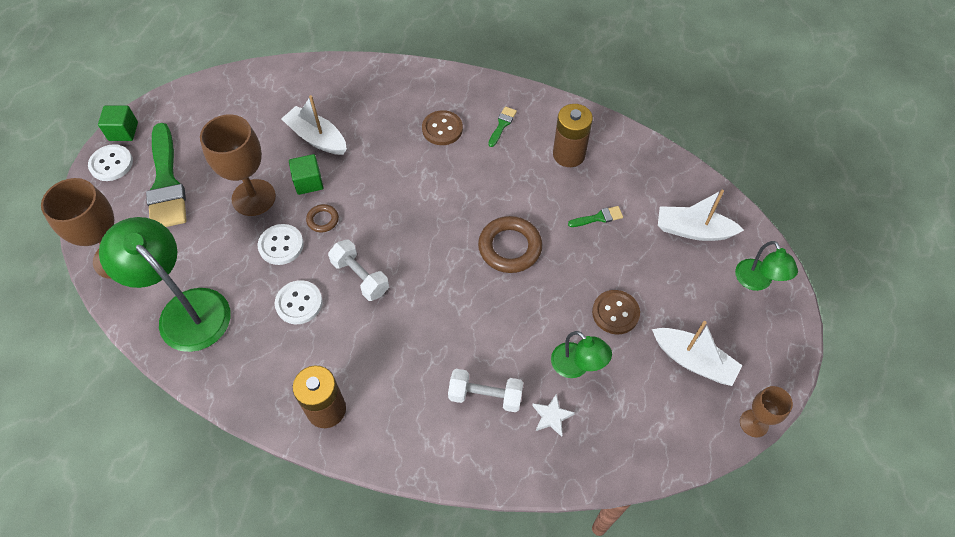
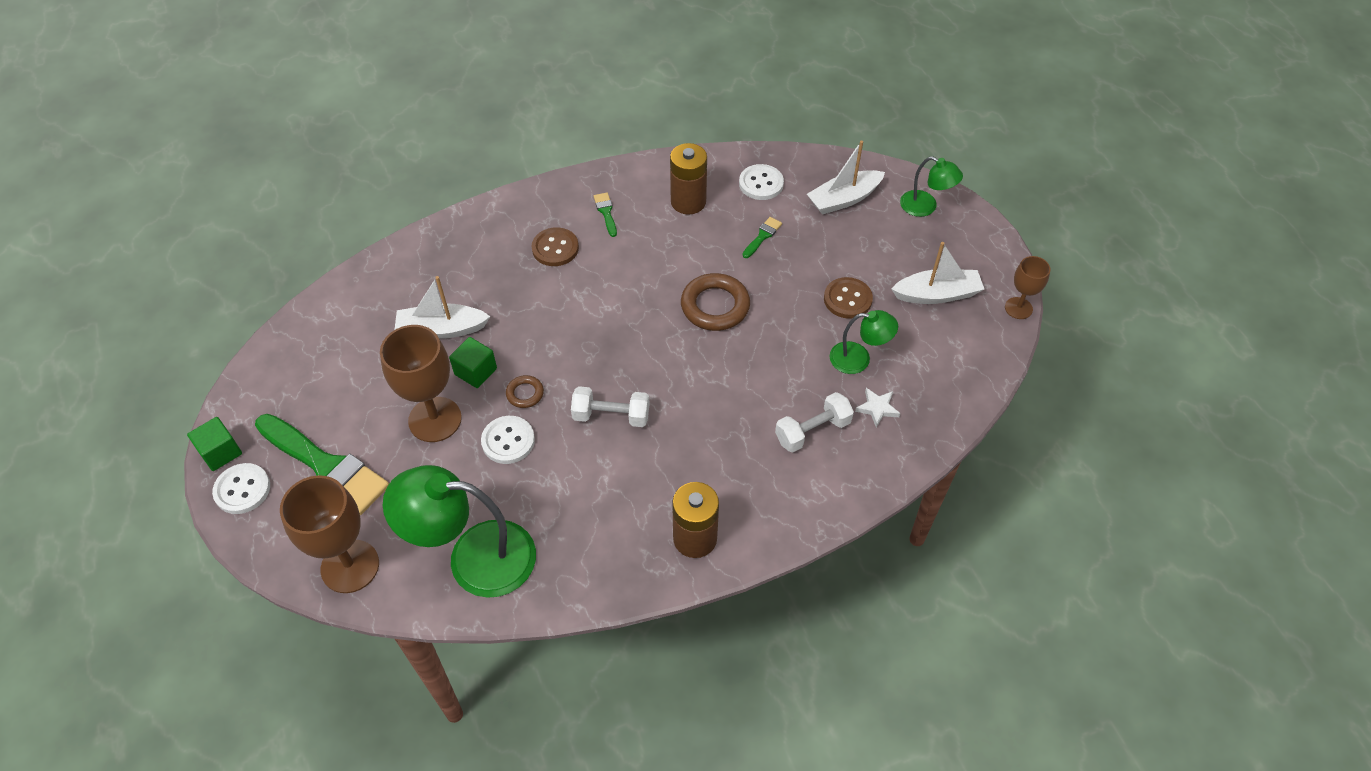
camera: 40 degrees left, 5 degrees down
(299, 303) = (578, 475): white button -> white button (761, 183)

